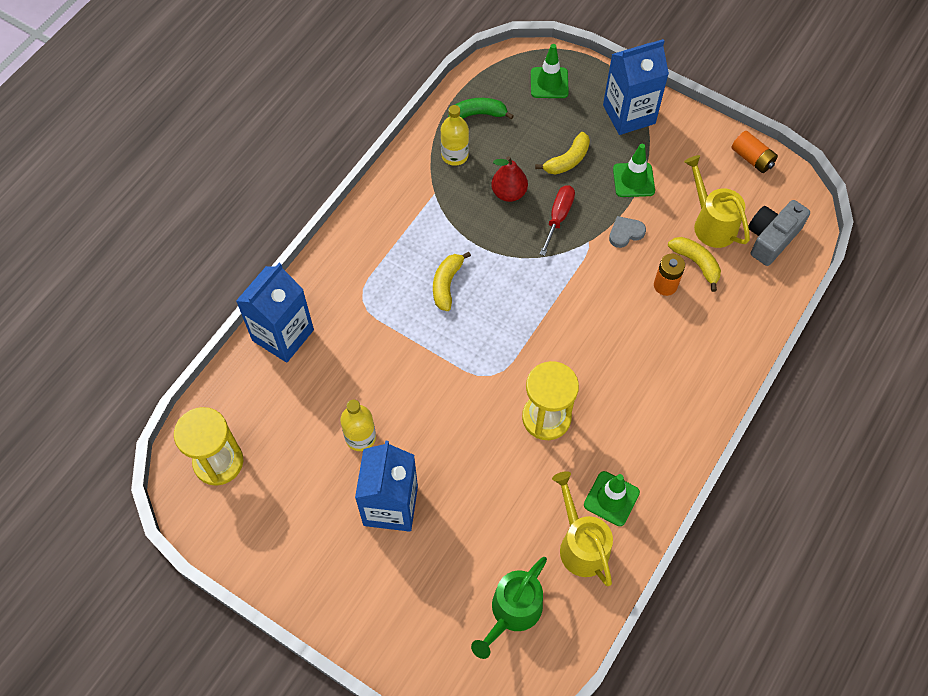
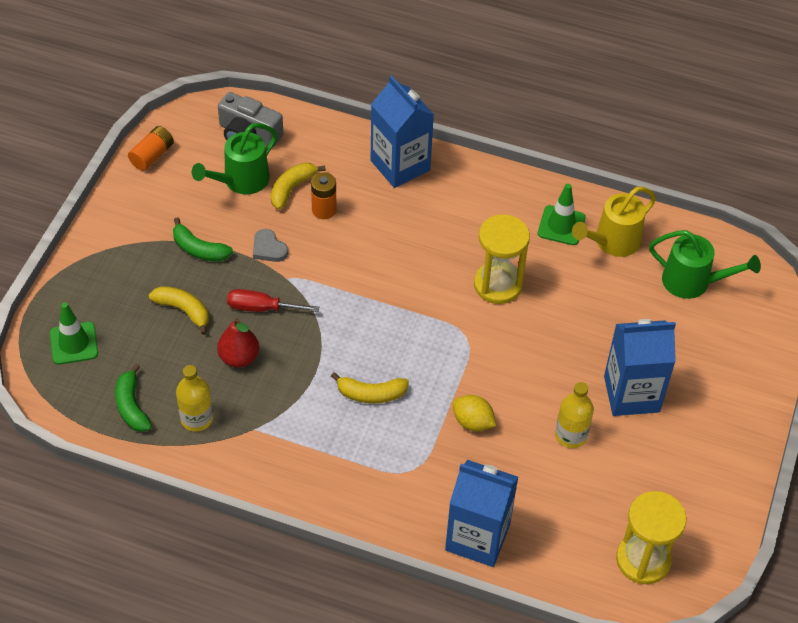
camera: 105 degrees left, 10 degrees down
(396, 358) = (472, 422): none -> yellow lemon
(629, 114) = (109, 263): blue carton -> blue carton (400, 165)
(633, 180) = (199, 249): green traffic cone -> green banana
(711, 223) = (241, 181): yellow watering can -> green watering can

